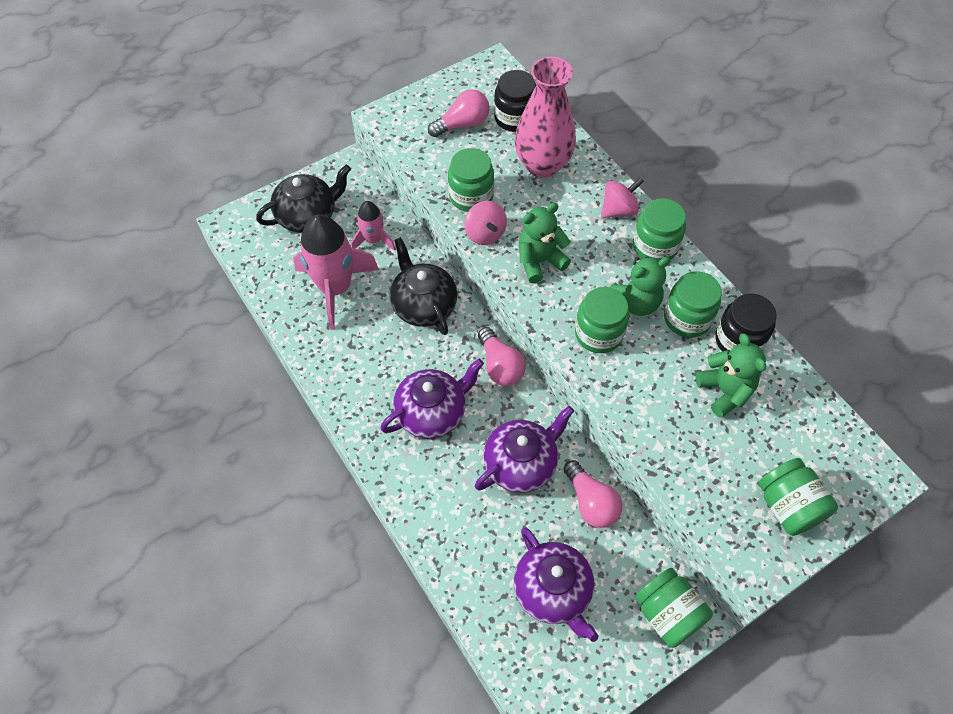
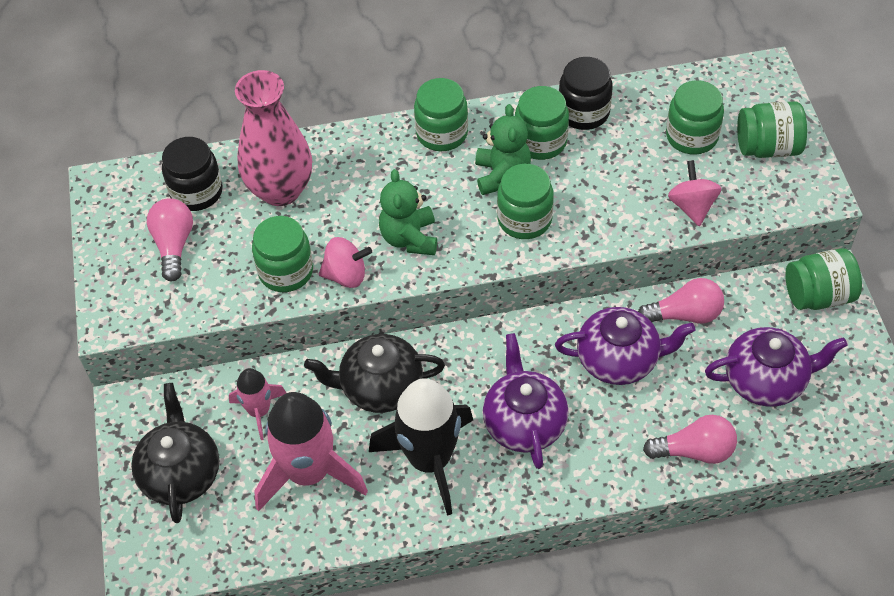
camera: 65 degrees left, 5 degrees down
(374, 360) = (430, 460): none -> black rocket
(500, 366) = (494, 339): pink light bulb -> pink light bulb (694, 451)
(521, 464) = (619, 360): purple teapot -> purple teapot turned 105 degrees clockwise
(618, 210) = (379, 146): pink spinning top -> pink spinning top (692, 206)
(725, 391) = (634, 145): green teddy bear -> none
(762, 435) = (691, 136): none -> green jar

